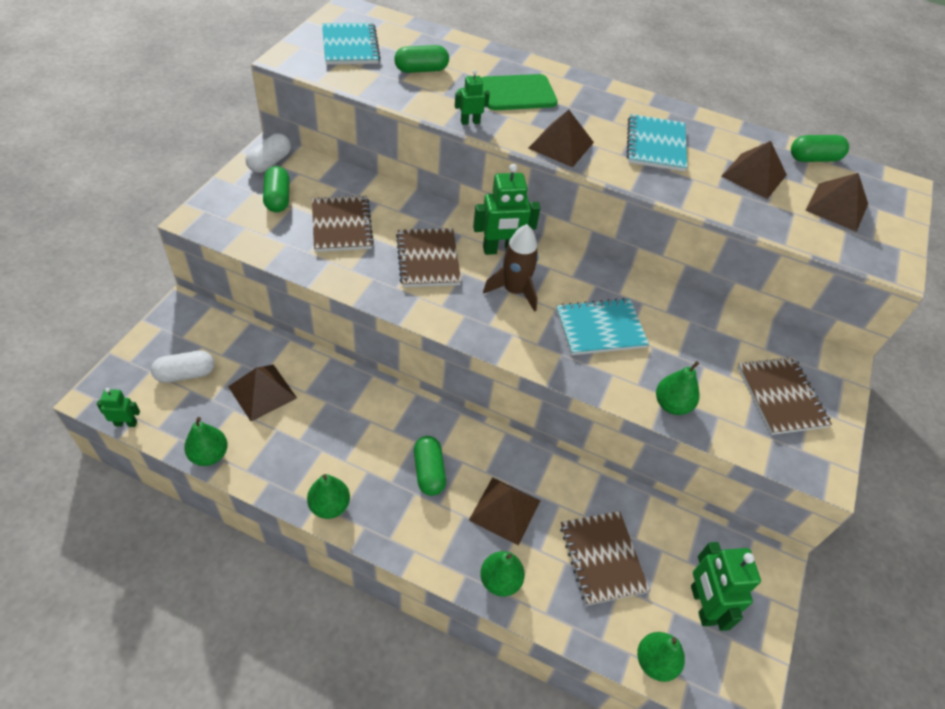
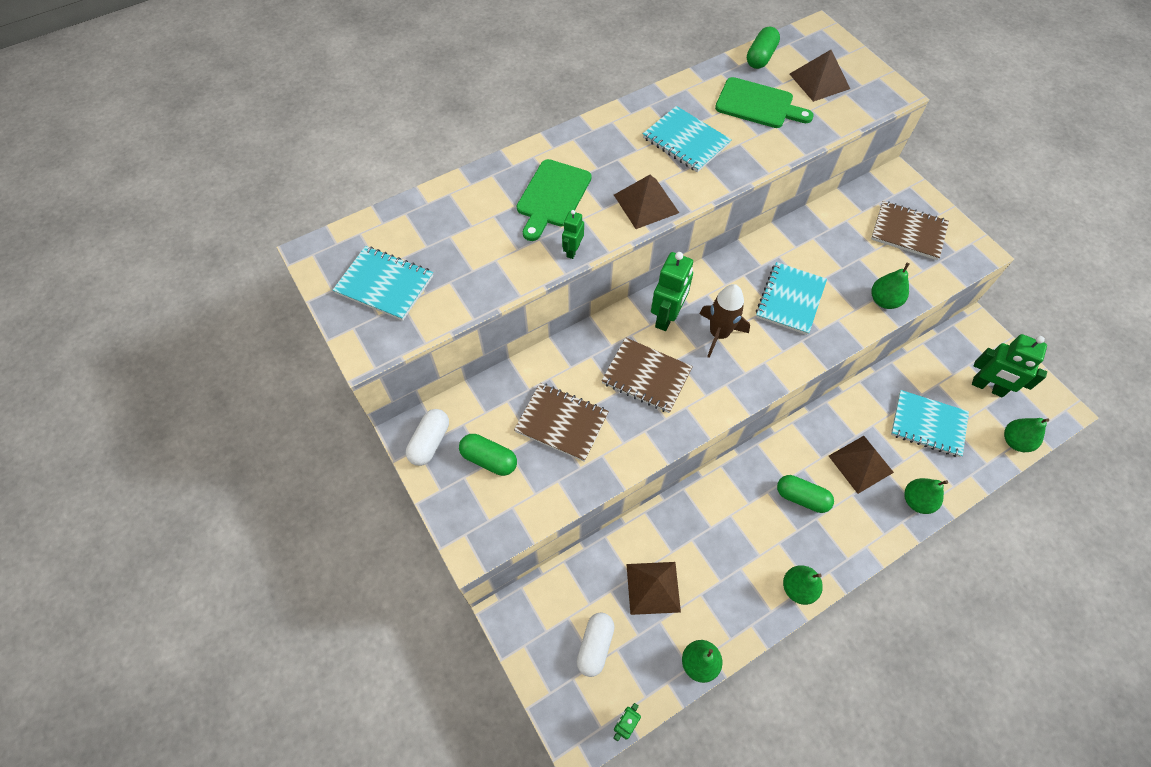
camera: 50 degrees left, 10 degrees up
(270, 162) = (430, 442): white capsule -> white capsule turned 45 degrees clockwise
(421, 70) = (467, 246): green capsule -> none
(602, 558) = (928, 424): brown notebook -> turquoise notebook
(754, 175) = (758, 104): brown pyramid -> green cutting board

